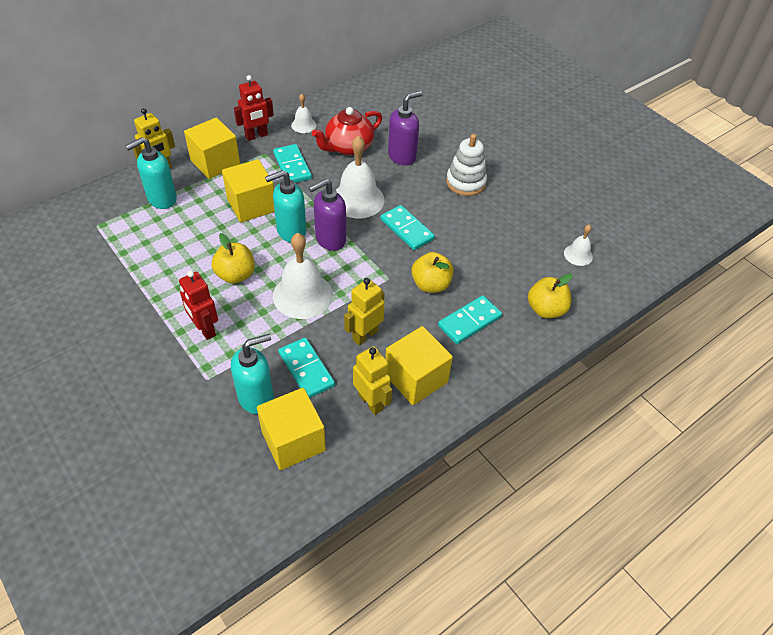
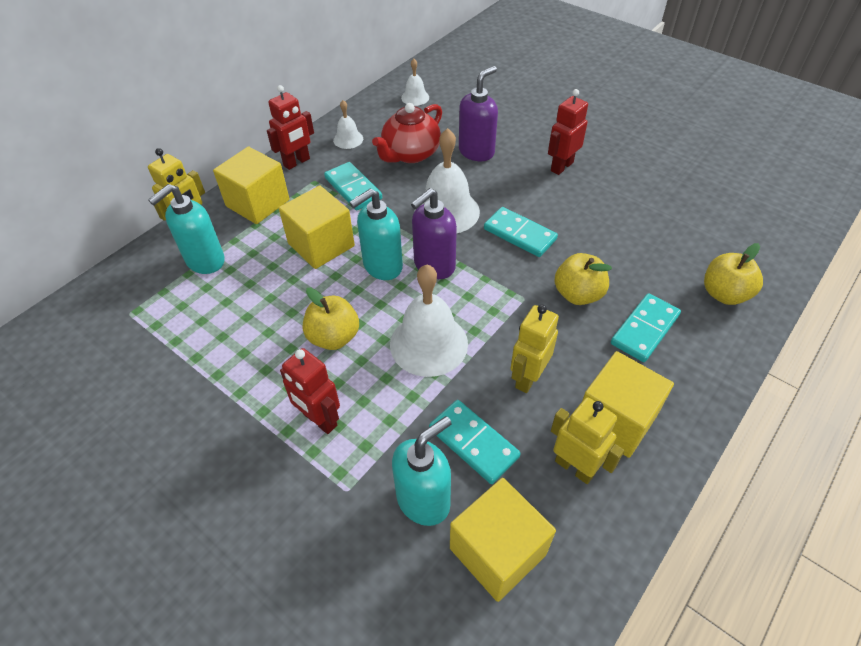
camera: 10 degrees left, 0 degrees up
(465, 182) = (561, 166): white stacking toy -> red robot
(578, 255) = (726, 221): white bell -> white bell (415, 97)

